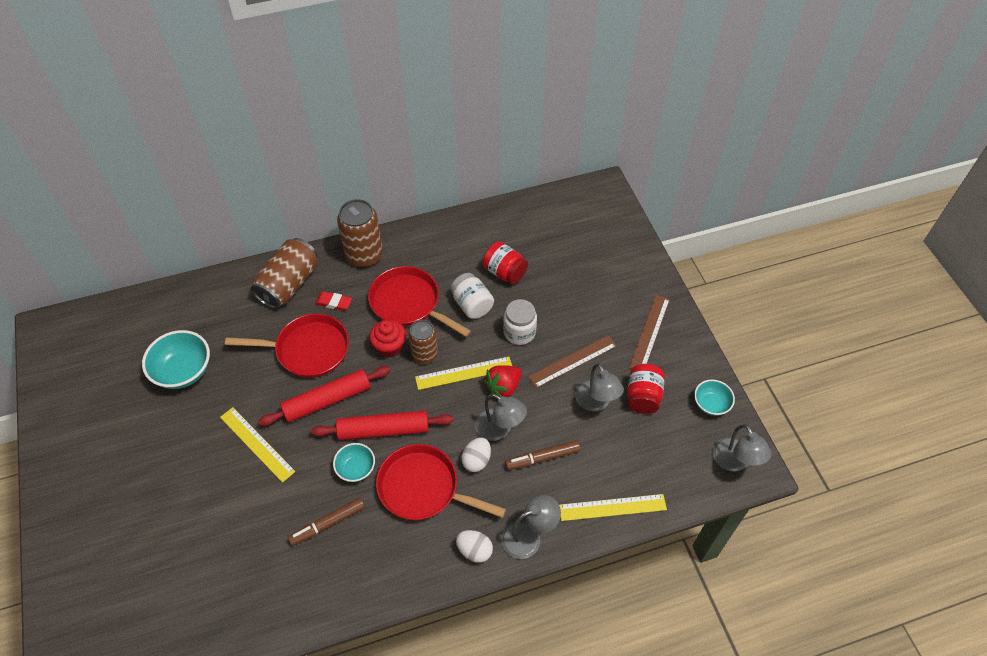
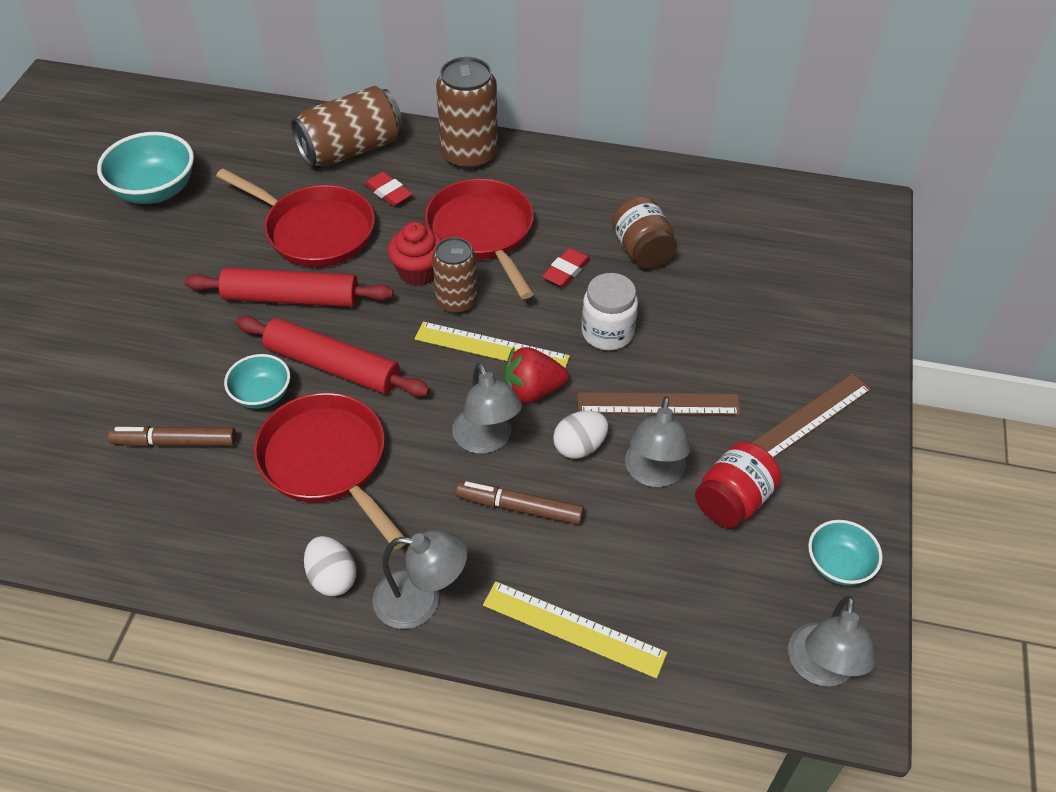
camera: 30 degrees right, 5 degrees down
(257, 444) = (169, 308): yellow ruler -> none
(472, 305) = (566, 271): white jar -> red eraser
(476, 460) = (424, 464): white egg -> white egg (579, 447)
(504, 272) = (642, 251): red jar -> brown jar

